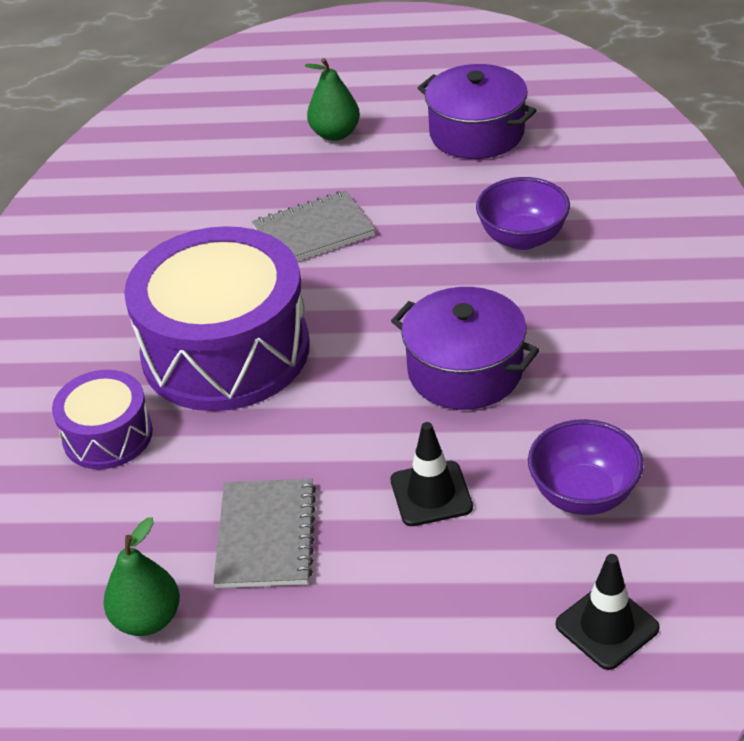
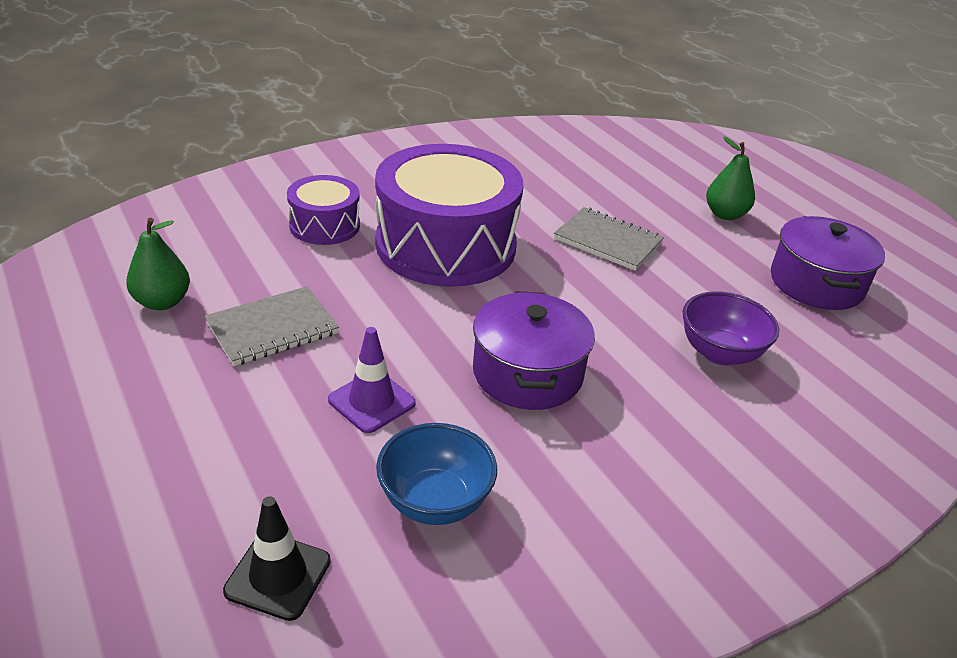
camera: 50 degrees right, 5 degrees down
(431, 494) = (371, 401): black traffic cone -> purple traffic cone
(583, 494) = (435, 502): purple bowl -> blue bowl

